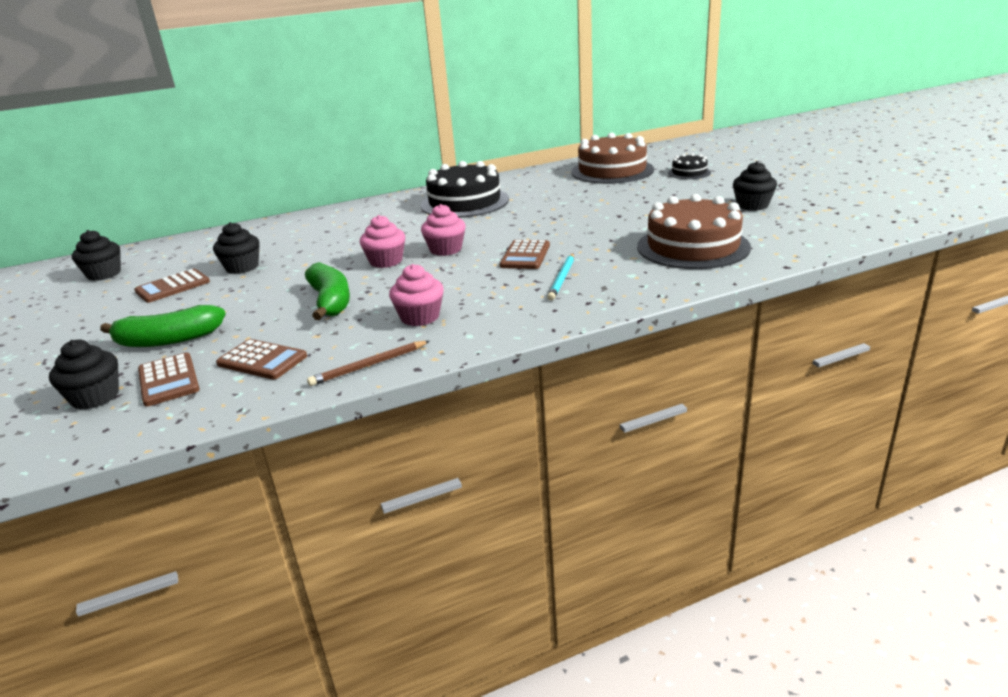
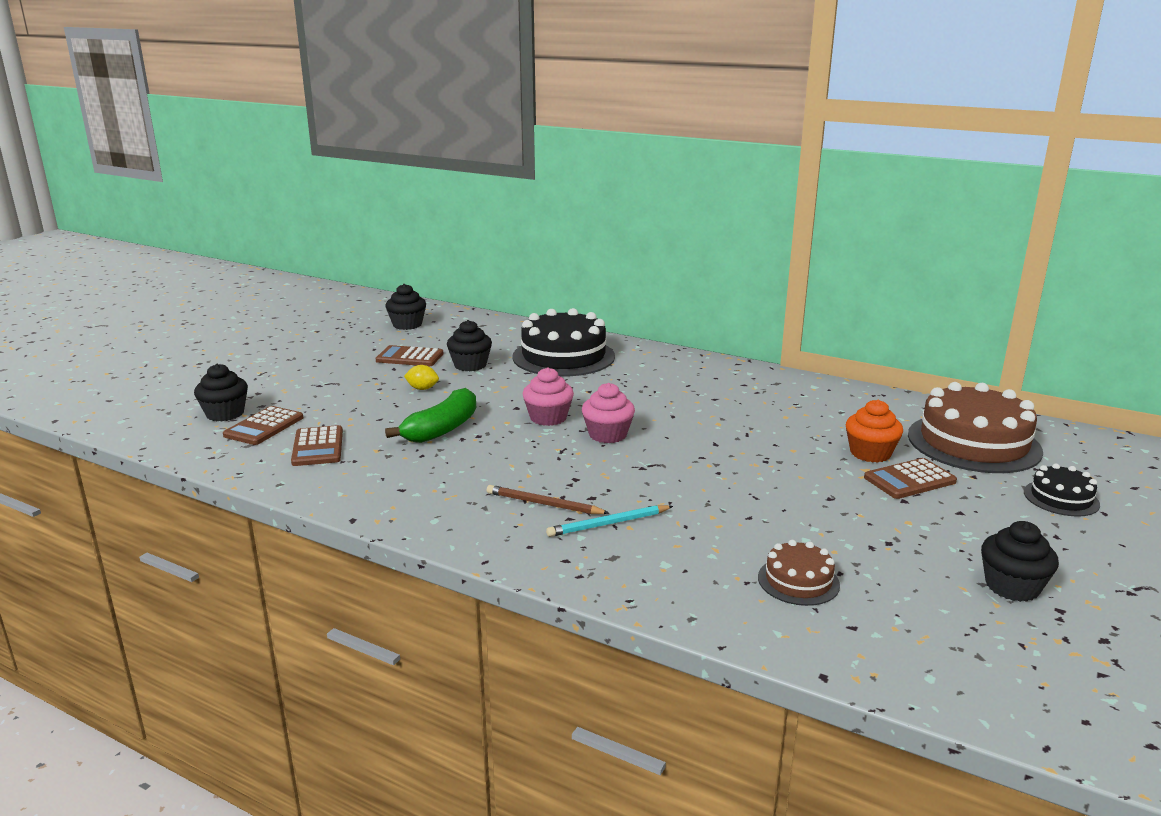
camera: 50 degrees right, 5 degrees down
(168, 340) = (323, 398): green banana -> none
(244, 294) = (422, 389): none -> yellow lemon
(369, 366) = (341, 495): brown pencil -> brown pencil (544, 504)
(420, 317) = (449, 481): pink cupcake -> none
(465, 202) = (739, 397): black cake -> black cake (563, 356)
(525, 256) = (642, 482): brown calculator -> brown calculator (909, 480)
(586, 193) = (870, 453): none -> orange cupcake
(692, 247) = (798, 581): brown cake -> brown cake, size x0.49

